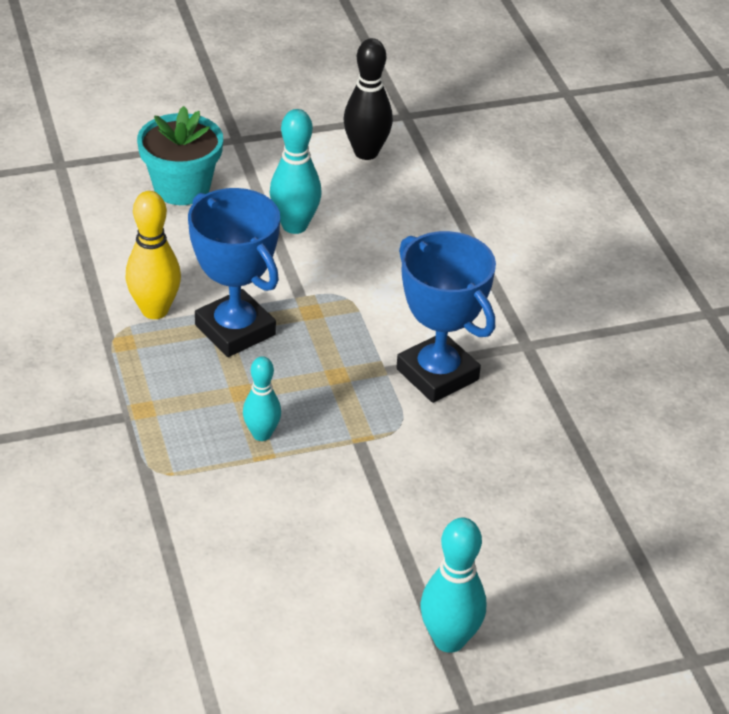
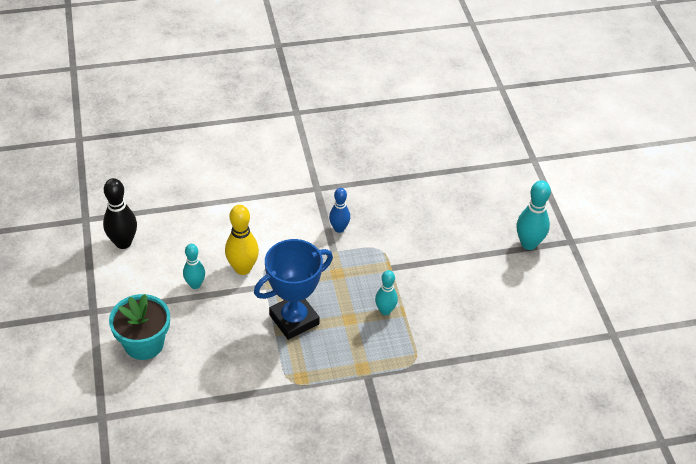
camera: 85 degrees left, 5 degrees up
(155, 310) = (271, 361): yellow bowling pin -> yellow bowling pin (243, 268)
(294, 226) = (195, 284): turquoise bowling pin -> turquoise bowling pin, size x0.66
(437, 374) = (339, 229): blue trophy -> blue bowling pin

